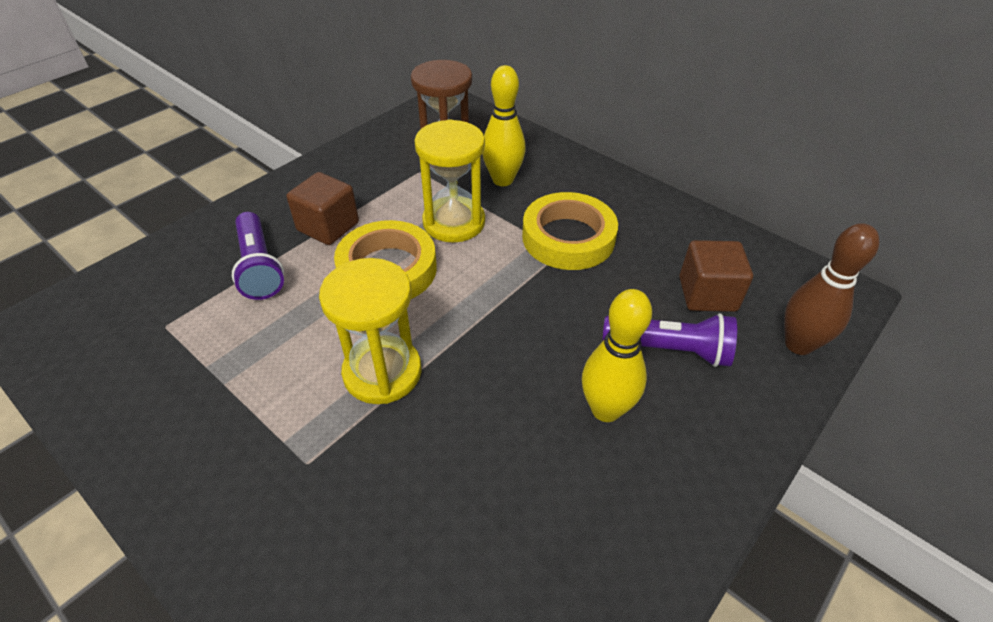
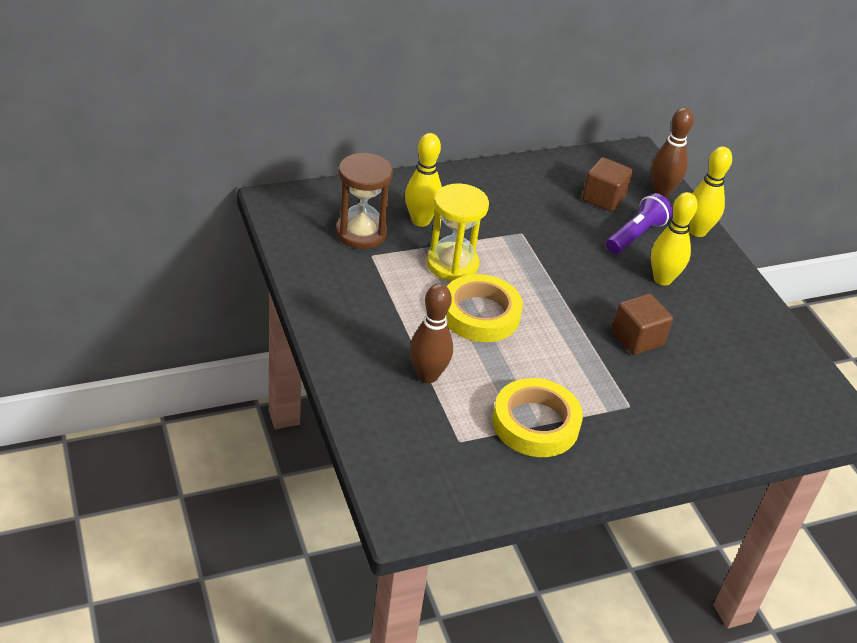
camera: 65 degrees left, 5 degrees down
(259, 267) = (427, 375): purple flashlight -> brown bowling pin
(328, 226) = (405, 326): brown cube -> brown cube (637, 339)
(382, 372) = (578, 351): yellow hourglass -> none
(568, 238) = (511, 223): yellow tape -> yellow tape (535, 423)
(758, 414) = (697, 231): none -> yellow bowling pin

